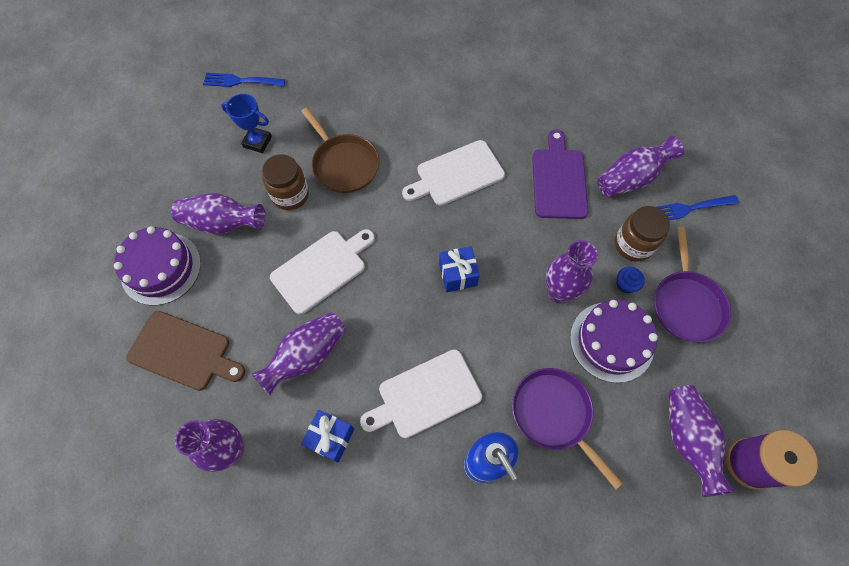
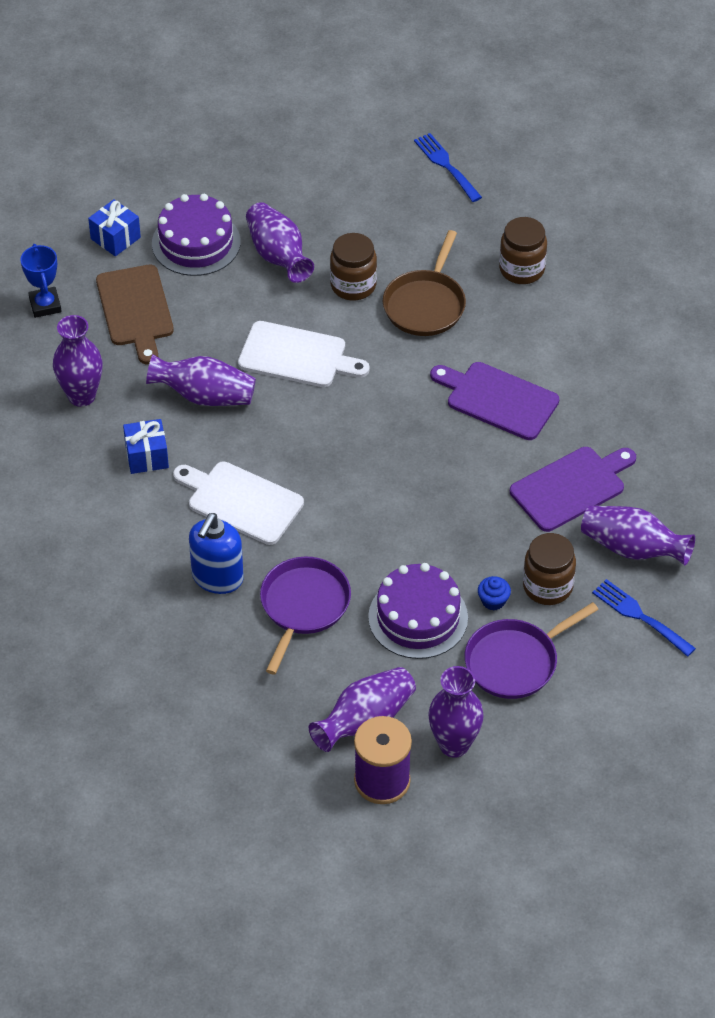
camera: 55 degrees right, 15 degrees down
(257, 142) = (388, 224): blue trophy -> blue trophy (45, 305)
(361, 96) = (521, 269): none -> brown jar
(456, 174) = (498, 399): white cutting board -> purple cutting board
(457, 275) = (383, 461): blue gift -> blue gift (115, 238)
(558, 292) = (435, 550): purple vase -> purple vase (454, 744)

